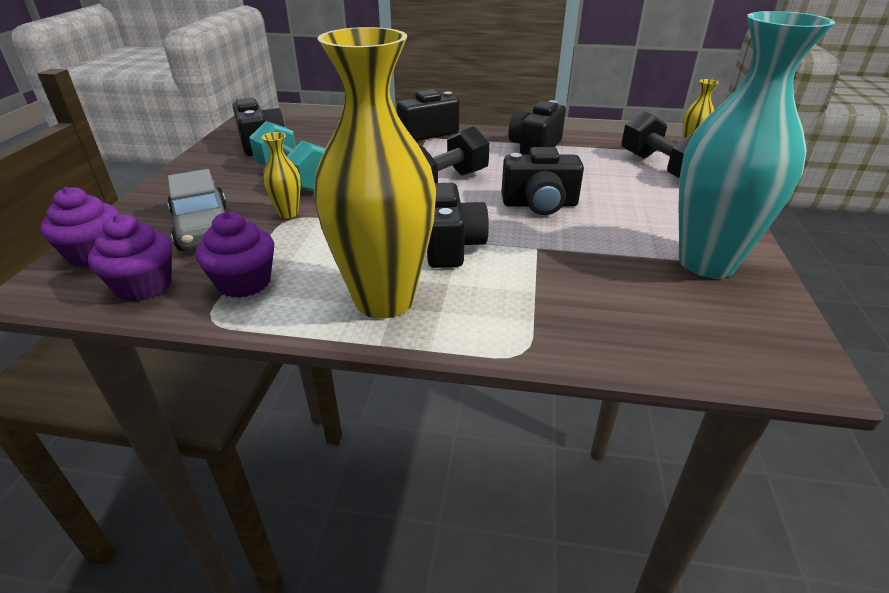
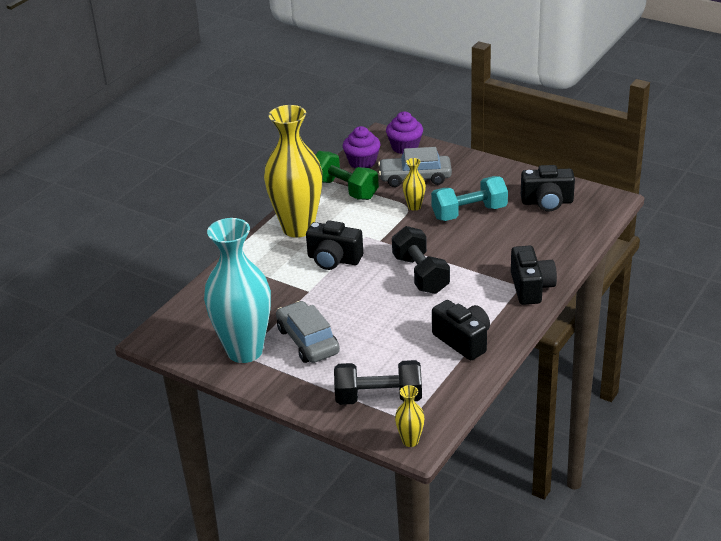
camera: 115 degrees right, 0 degrees up
(244, 282) = (344, 189): purple cupcake -> green dumbbell
(539, 204) = (360, 309): black camera -> none
(631, 223) = (308, 341): none -> grey car

